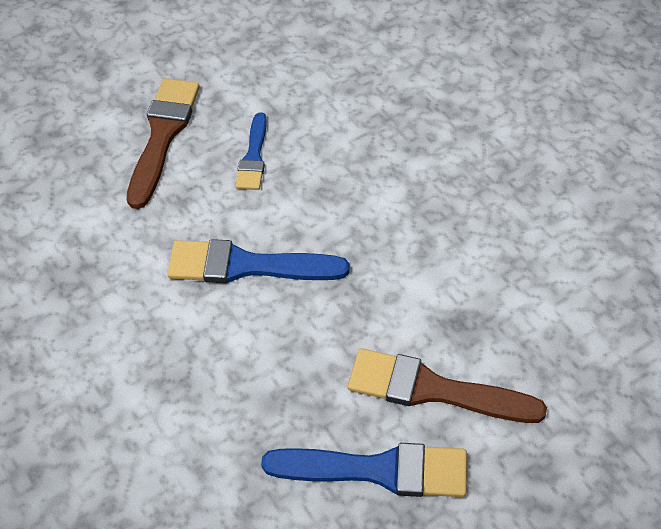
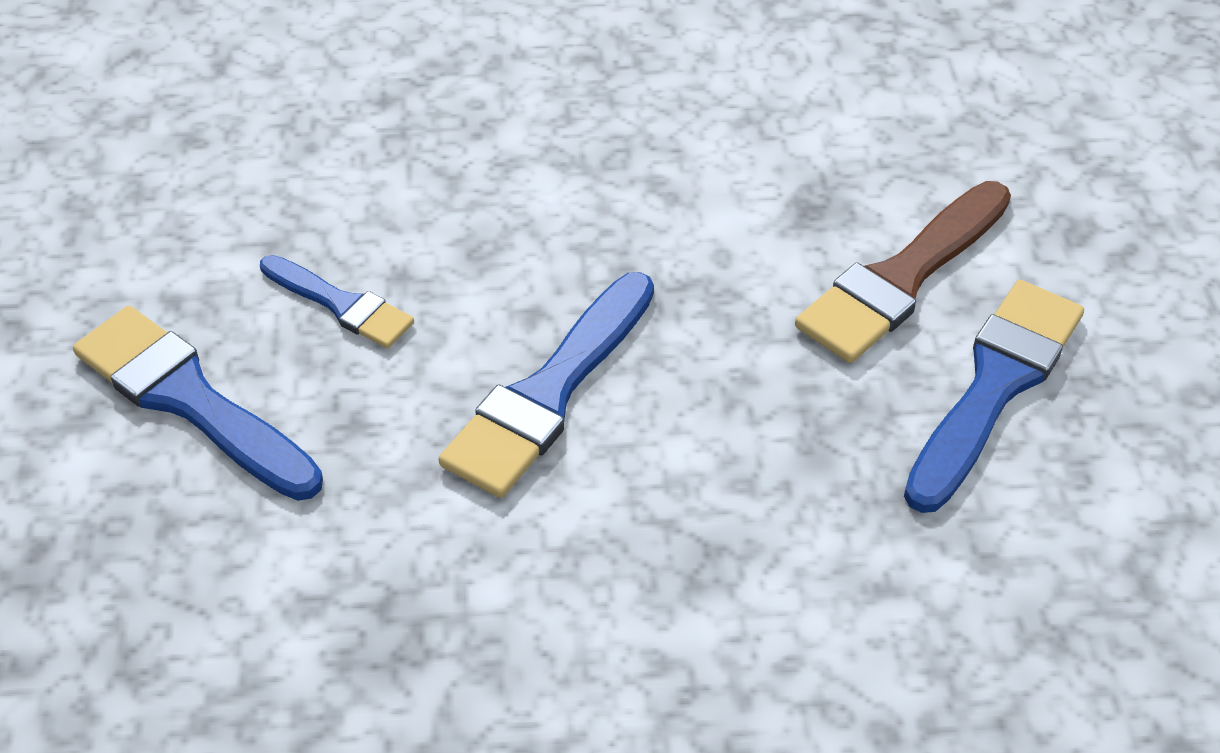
camera: 65 degrees left, 5 degrees down
(163, 135) = (190, 400): brown brush -> blue brush

